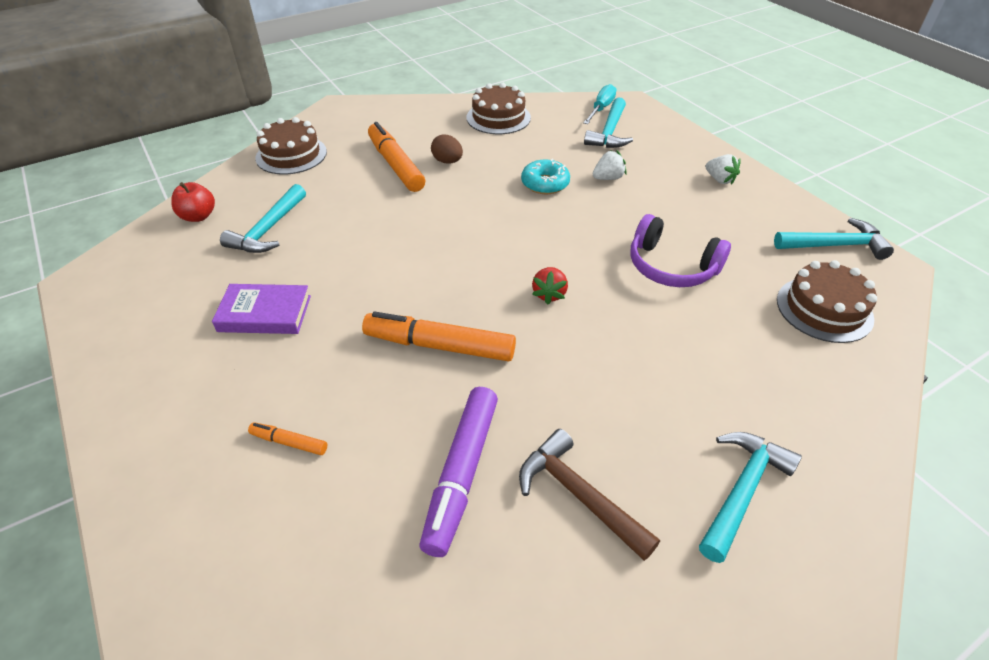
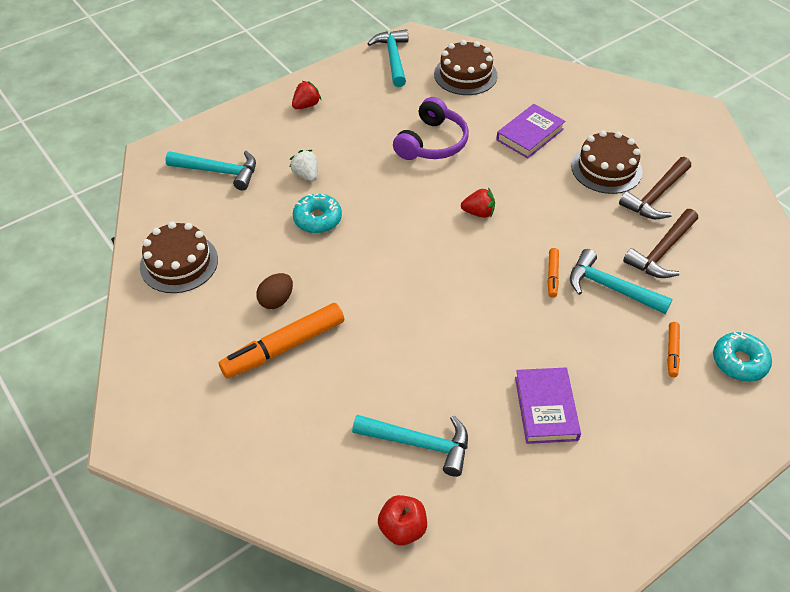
camera: 95 degrees left, 5 degrees up
(244, 519) = (739, 362): none -> turquoise donut
(291, 155) = (260, 464): brown cake -> brown cake (606, 168)
(439, 345) = (552, 275): orange marker -> orange marker, size x0.47
(461, 474) = (661, 251): purple marker -> brown hammer
(601, 109) = (166, 177): turquoise screwdriver -> none
(704, 361) = (530, 134): none -> purple book
(719, 180) = (306, 105): white strawberry -> red strawberry
(742, 491) = (627, 129): turquoise hammer -> turquoise hammer (611, 288)

